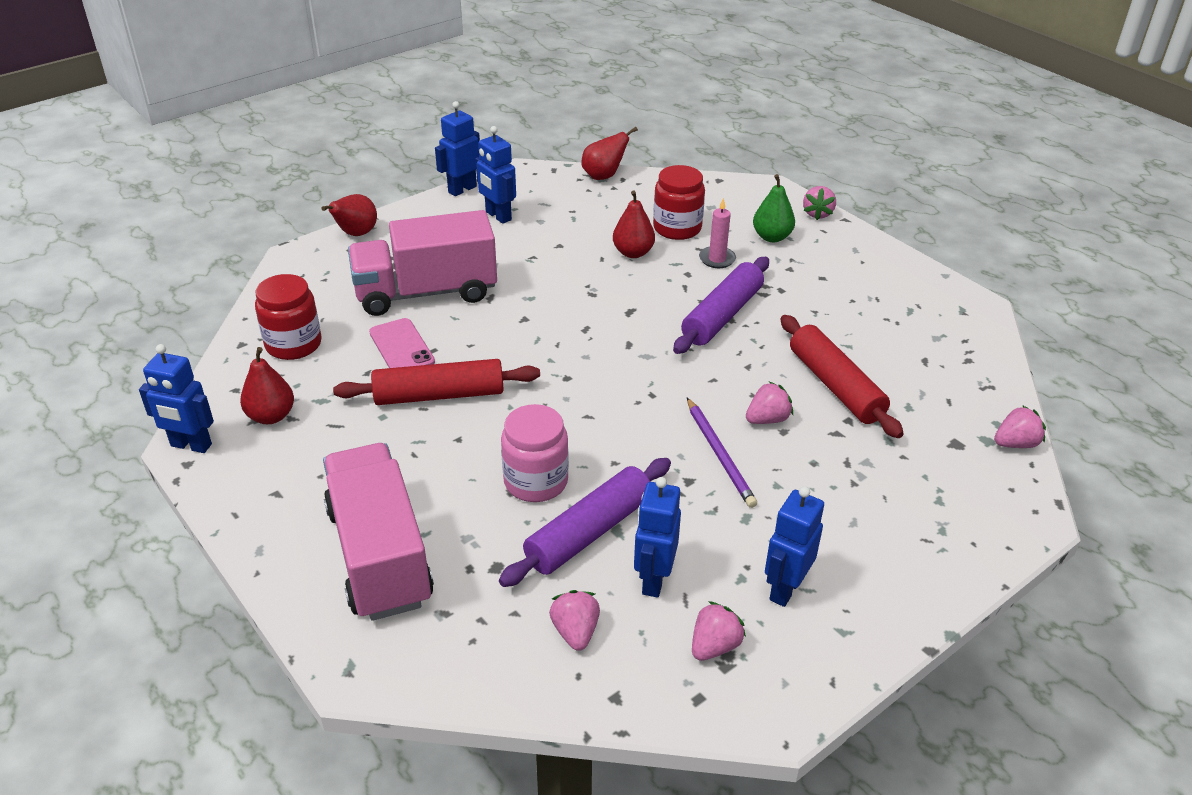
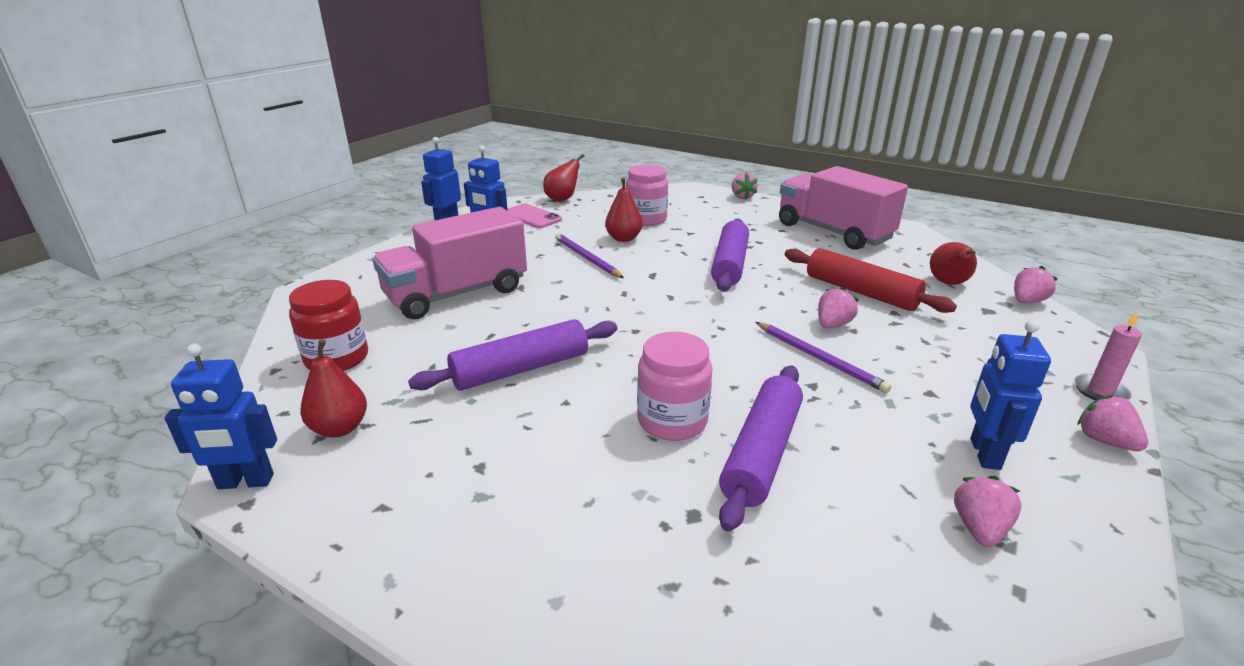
camera: 20 degrees left, 10 degrees down
(356, 234) = (362, 265): red pear -> red pear (949, 283)
(379, 555) = (550, 541): pink truck -> pink truck (833, 232)
(401, 347) = (457, 339): pink phone -> pink phone (531, 217)
(439, 395) = (521, 369): red rolling pin -> purple rolling pin
(575, 632) = (832, 559): pink strawberry -> pink strawberry (1104, 441)
(577, 273) = (586, 258): none -> purple pencil
(653, 580) = (861, 480): blue robot -> none
(677, 228) = (646, 219): red jar -> pink jar
(717, 259) = (693, 232): pink candle -> pink candle (1100, 391)
(771, 237) = (722, 214): green pear -> none

